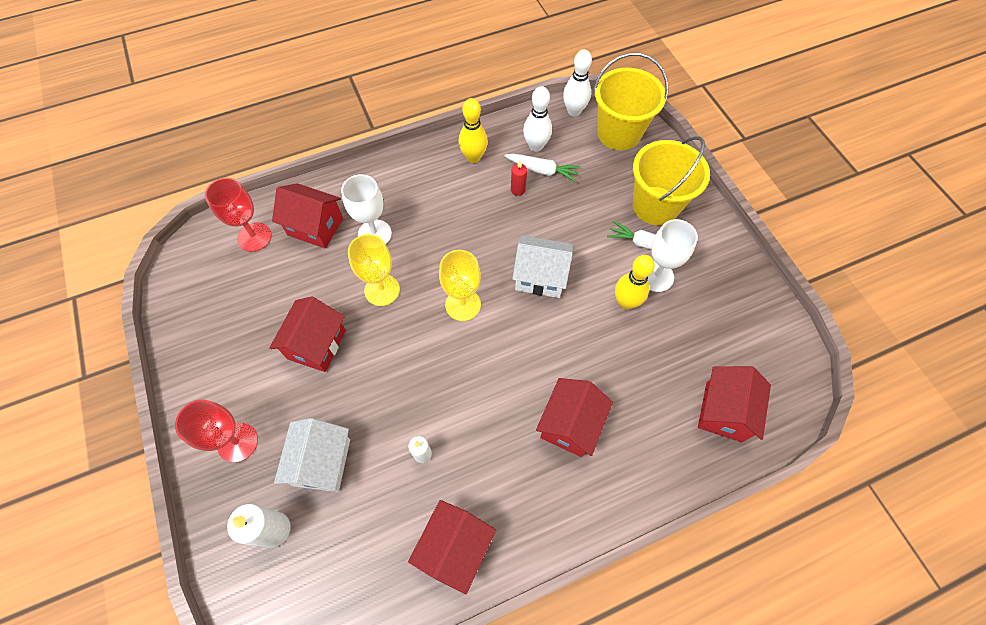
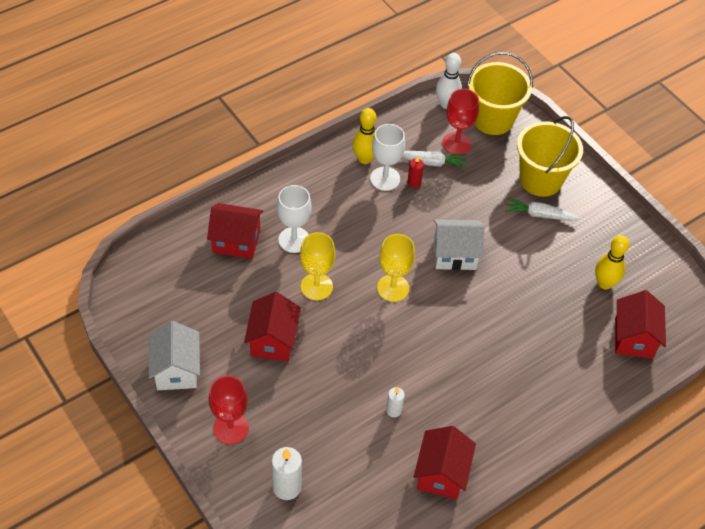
camera: 15 degrees left, 10 degrees down
(254, 237) = (181, 258): red goblet -> red goblet (456, 143)
(322, 462) = (310, 431): white house -> white house (176, 370)
(536, 146) = (419, 141): white bowling pin -> none
(570, 424) = (511, 368): red house -> none
(626, 302) = (534, 265): yellow bowling pin -> yellow bowling pin (604, 283)
(656, 276) = (554, 239): white goblet -> white goblet (385, 179)

